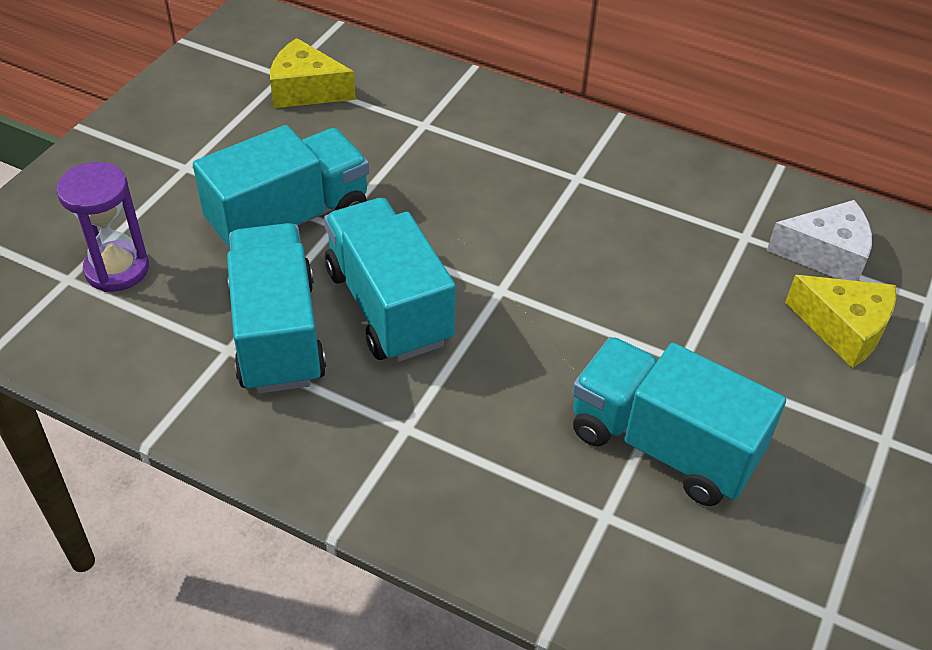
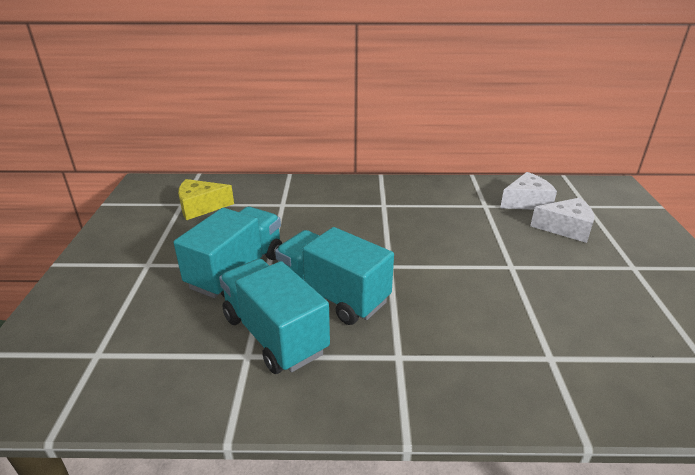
camera: 25 degrees left, 15 degrees down
(117, 269) = (133, 336): purple hourglass -> none
(662, 445) = (542, 309): turquoise truck -> none
(843, 329) = (565, 228): yellow cheese -> white cheese

